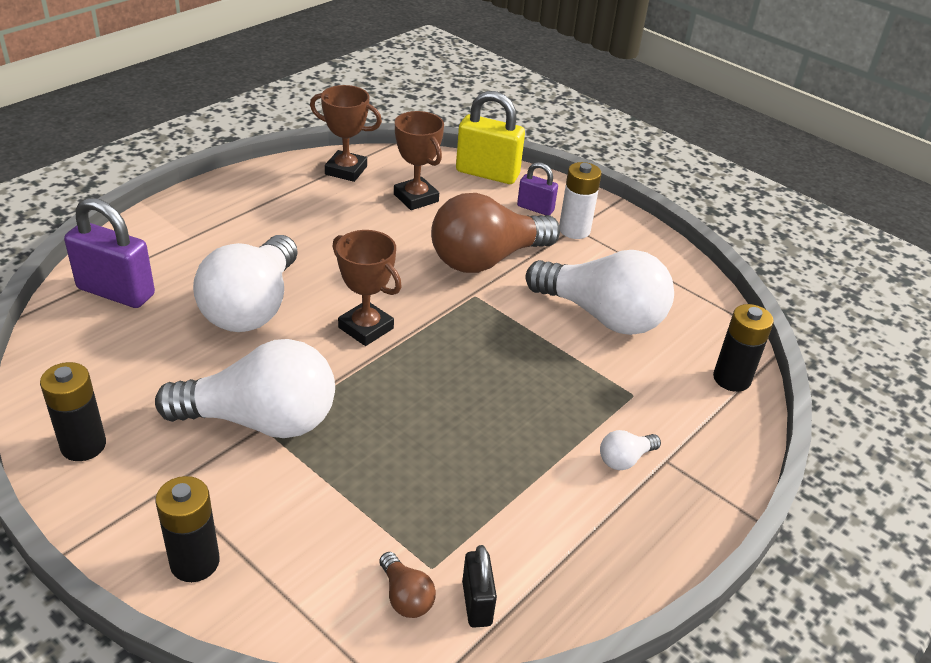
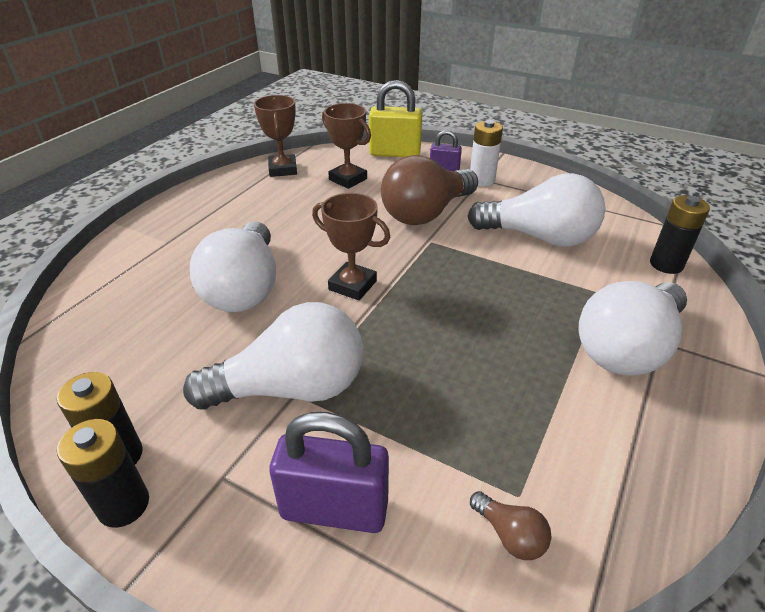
camera: 10 degrees left, 0 degrees up
(116, 292) = (112, 300): purple padlock -> purple padlock (334, 509)
(195, 562) = (279, 557): black battery -> black battery (124, 505)
(346, 170) = (283, 169): brown trophy -> brown trophy turned 75 degrees clockwise
(476, 603) = (580, 522): black padlock -> none
(625, 459) = (627, 348): white light bulb -> white light bulb, size x2.46

